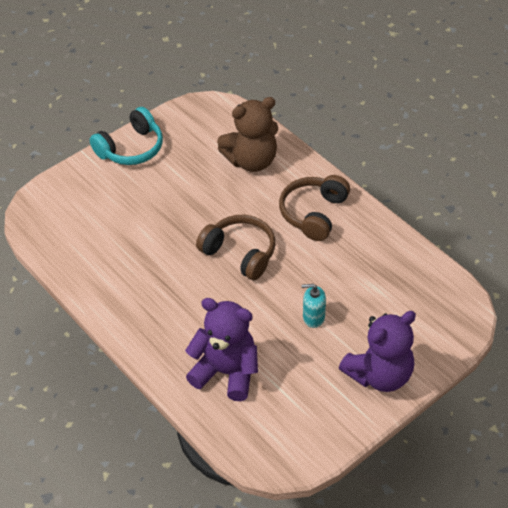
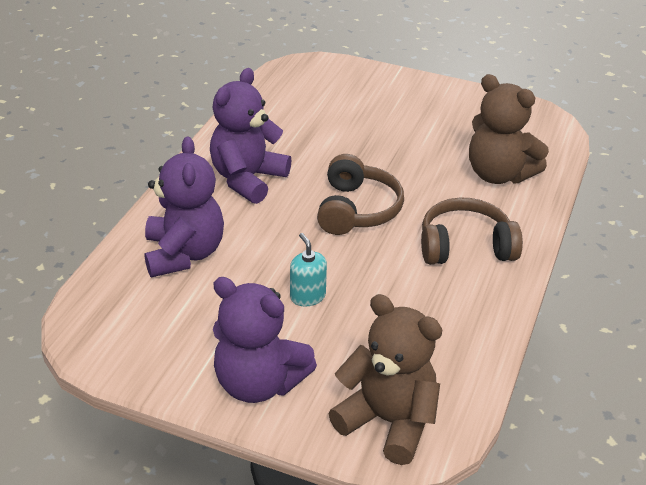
camera: 60 degrees right, 10 degrees down
(131, 148) = (434, 92): turquoise headphones -> none
(162, 302) = (248, 179): none -> purple teddy bear
(444, 322) = (388, 421): none -> brown teddy bear

